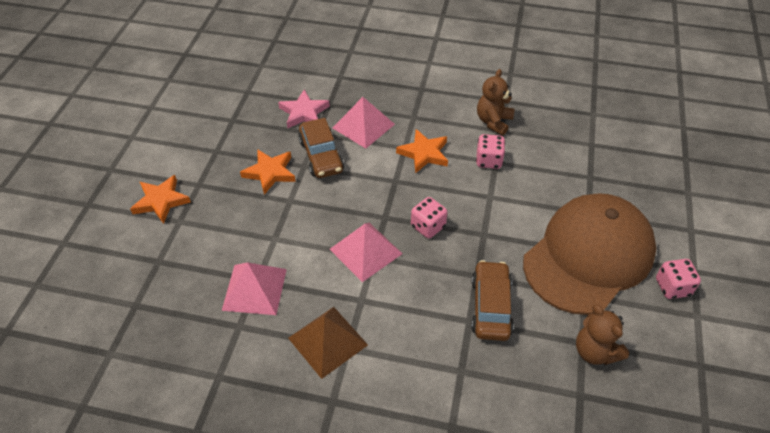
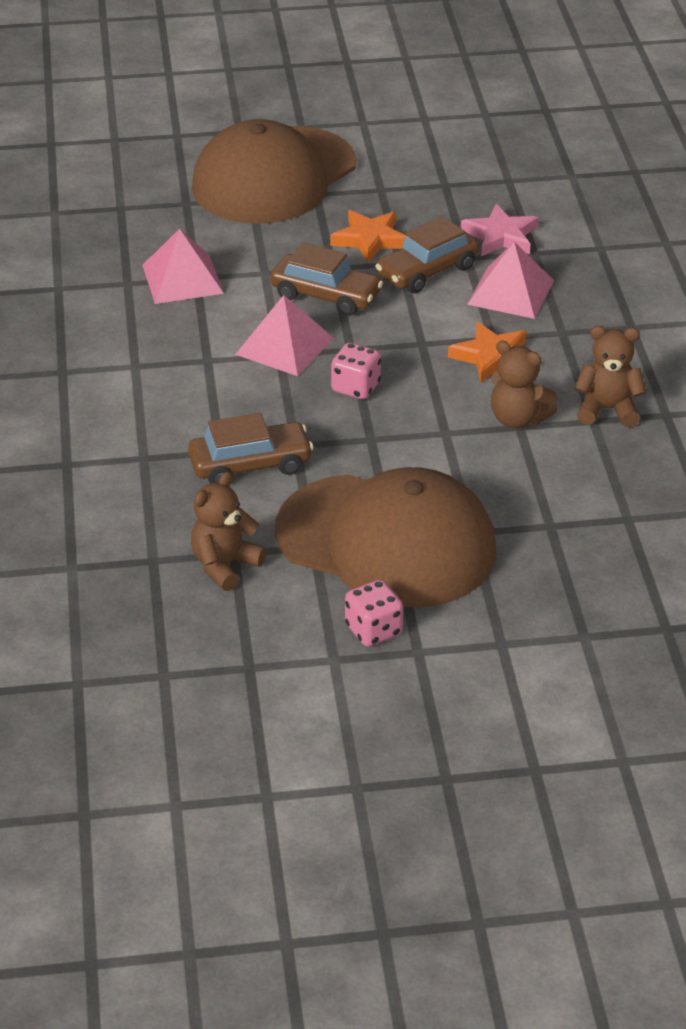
camera: 70 degrees right, 10 degrees down
(161, 201) = (274, 176): orange star -> brown cap
(320, 213) = (326, 296): none -> brown car
(327, 341) = (137, 349): brown pyramid -> none
(488, 160) = (518, 419): pink dice -> brown teddy bear

